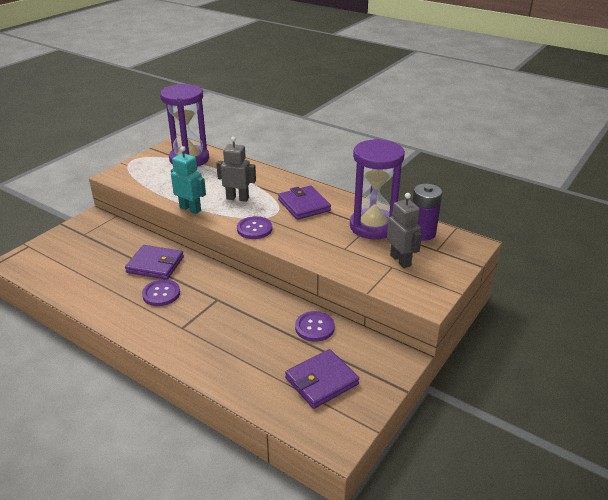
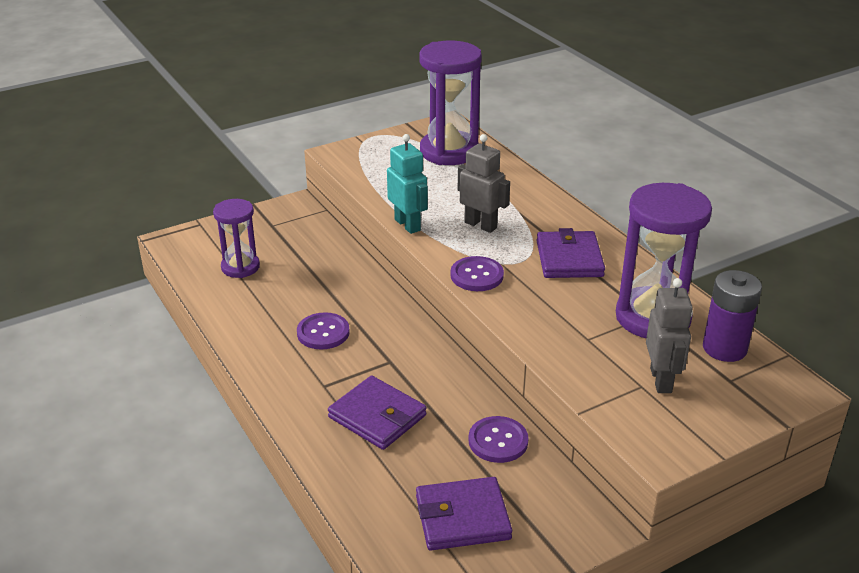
camera: 25 degrees right, 0 degrees up
(76, 267) = (240, 267): none -> purple hourglass
(155, 265) = (337, 291): purple wallet -> purple wallet (377, 416)

